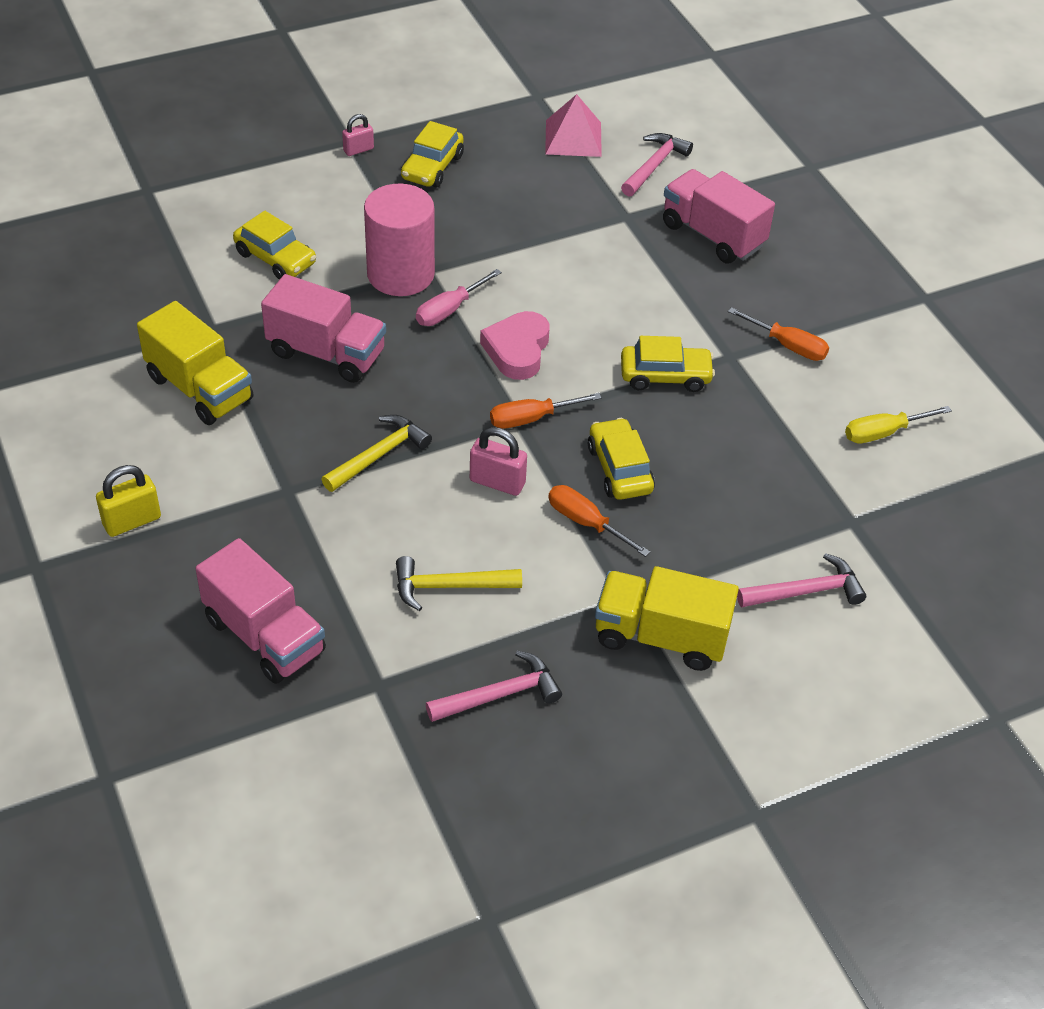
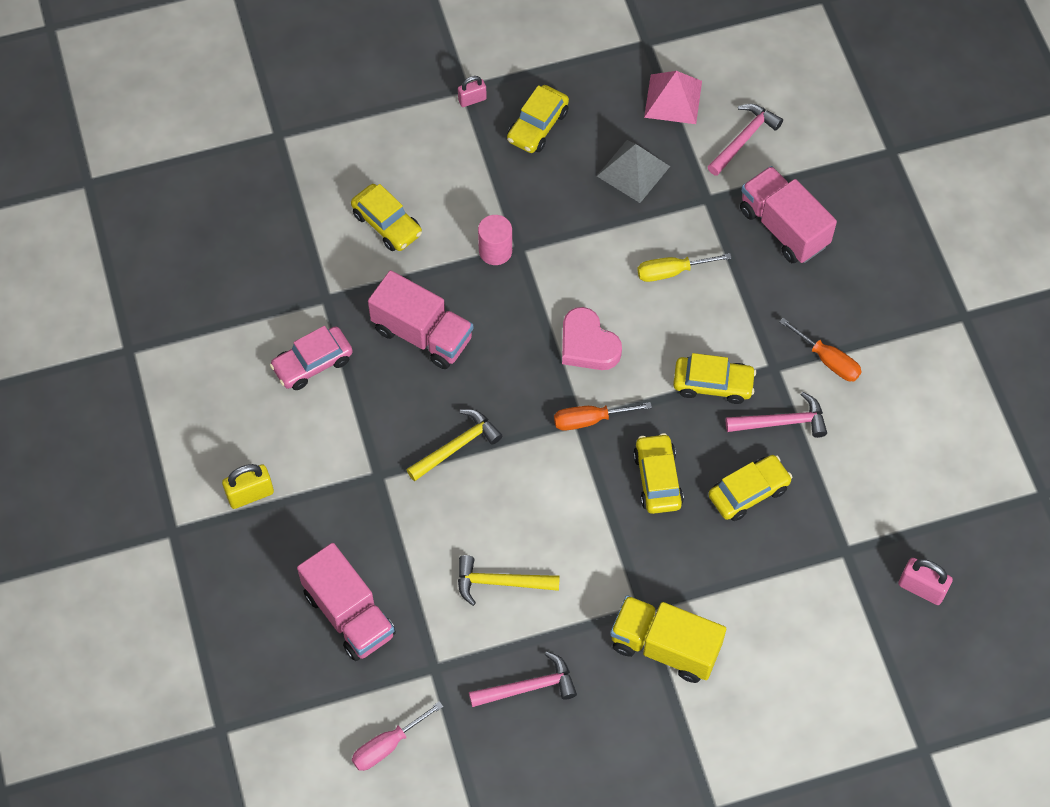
camera: 10 degrees right, 15 degrees up
(200, 389) = (312, 363): yellow truck -> pink car
(400, 274) = (495, 251): pink cylinder -> pink cylinder, size x0.56
(450, 310) = (534, 295): pink screwdriver -> pink screwdriver (388, 745)
(497, 482) = (552, 483): pink padlock -> pink padlock (921, 588)
(517, 350) = (588, 345): pink heart -> pink heart turned 60 degrees counterclockwise
(542, 198) = (633, 171): none -> grey pyramid
(586, 523) = (621, 531): orange screwdriver -> none
(727, 473) = (748, 492): none -> yellow car
(806, 591) = (792, 616): pink hammer -> pink hammer (781, 422)
(884, 433) = (893, 462): yellow screwdriver -> yellow screwdriver (672, 271)

